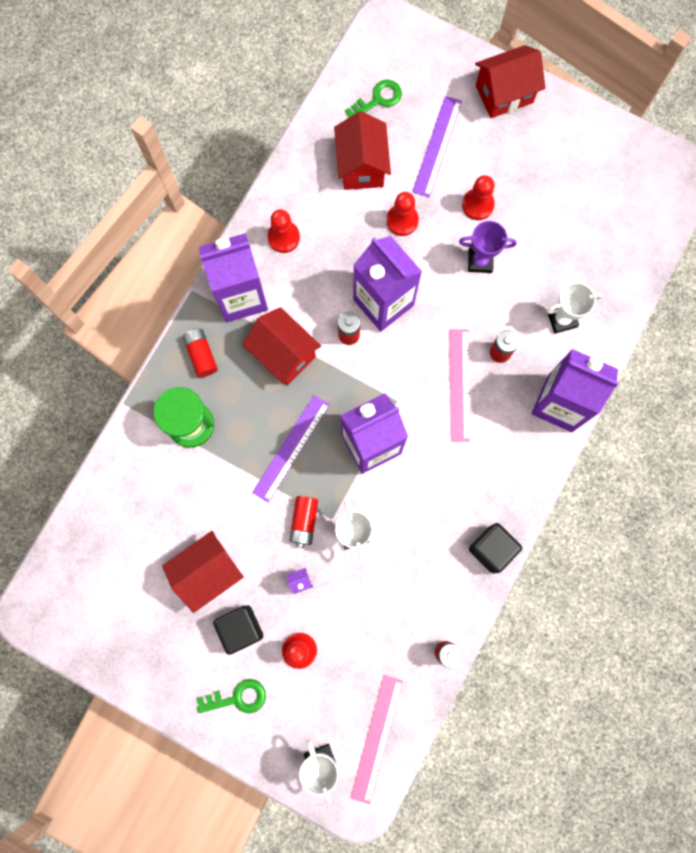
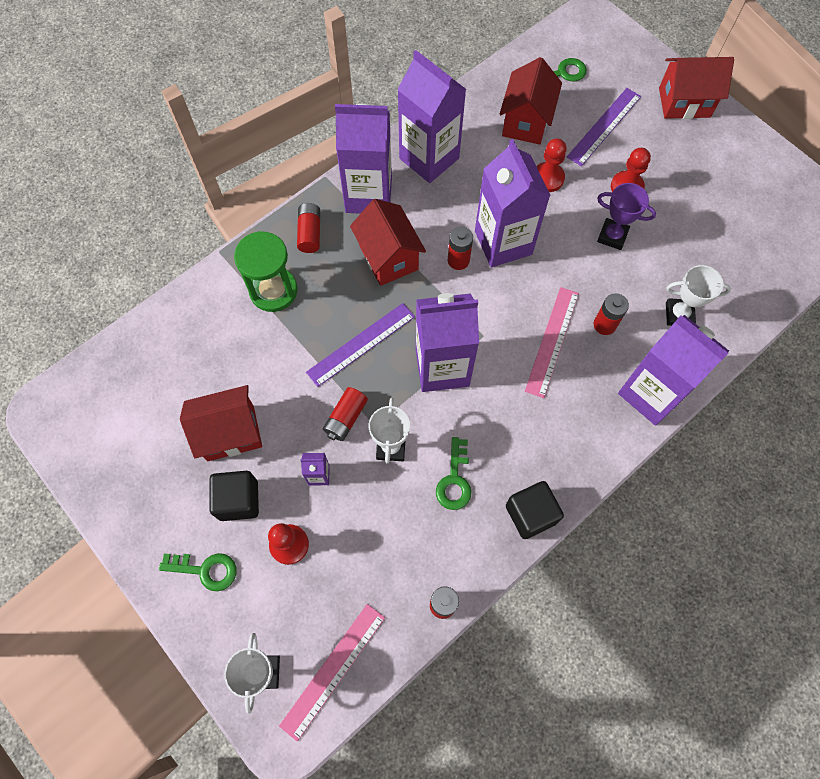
camera: 20 degrees right, 10 degrees down
(283, 237) = (429, 158): red pawn -> purple carton
(418, 543) = (454, 480): none -> green key

